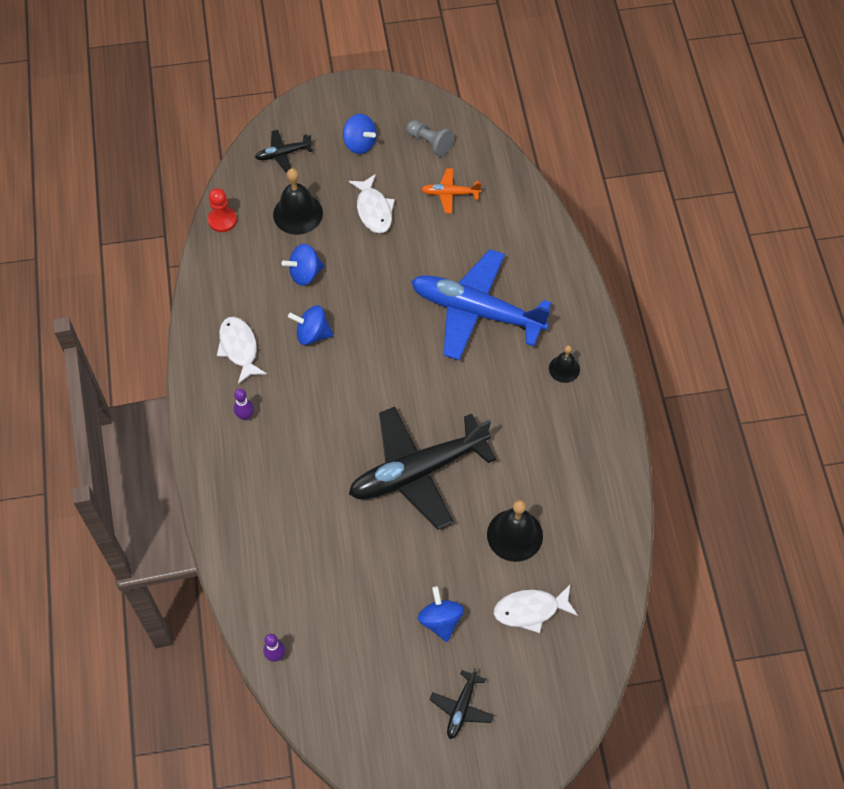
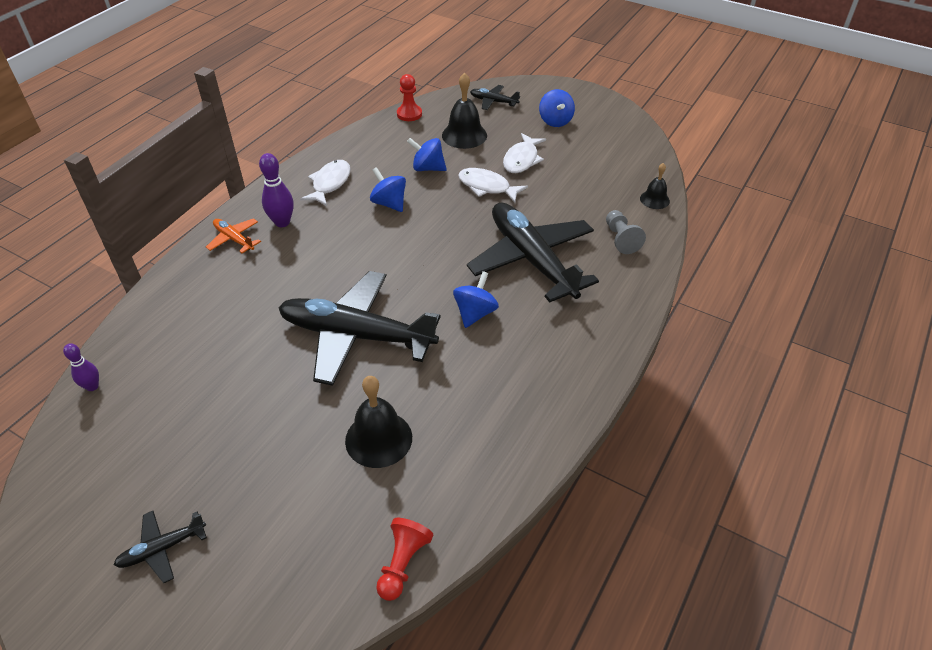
camera: 40 degrees right, 15 degrees down
(245, 416) = (282, 222): purple bowling pin -> purple bowling pin, size x1.57
(429, 143) = (610, 144): grey pawn -> grey pawn (621, 239)
(440, 620) = (237, 459): blue spinning top -> blue spinning top (475, 313)
(450, 194) = (593, 179): orange plane -> orange plane (234, 239)
(477, 311) = (532, 260): blue plane -> black plane
(530, 610) = (319, 513): white fish -> white fish (487, 187)
(564, 369) = (565, 342): black bell -> black bell (654, 199)
(609, 599) = (403, 563): none -> red pawn

